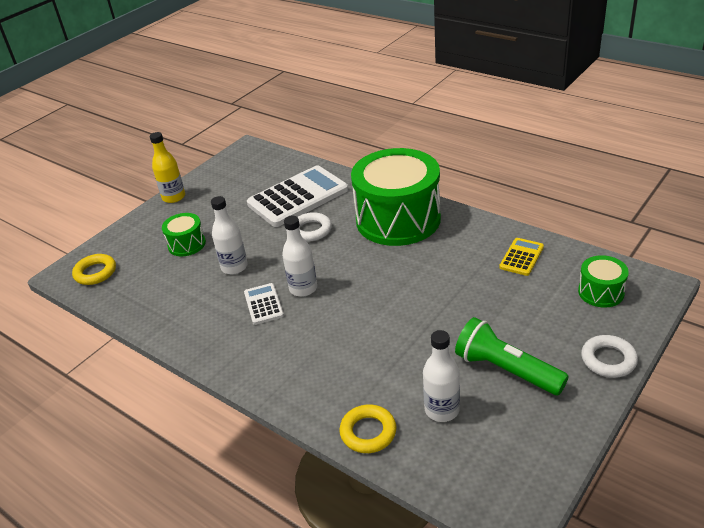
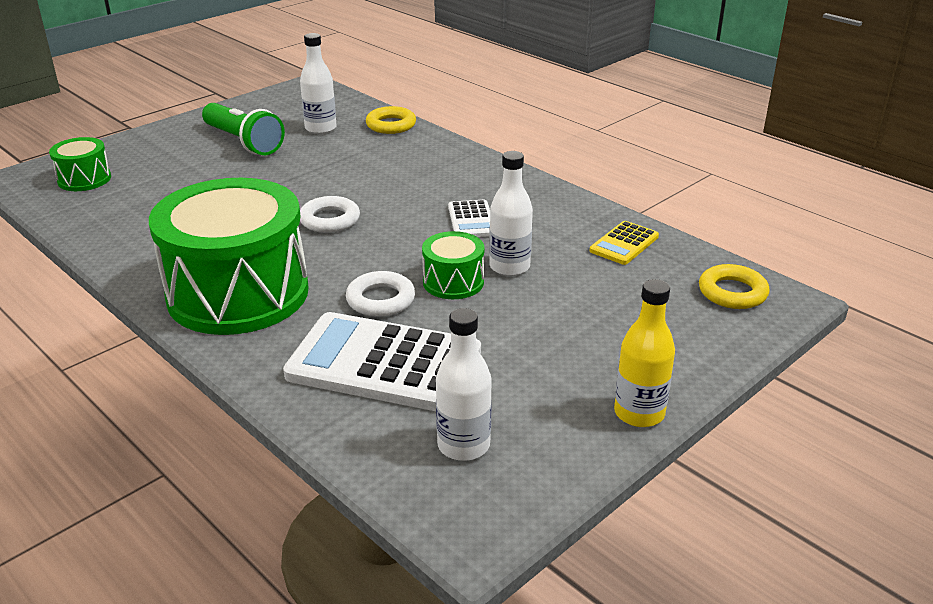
camera: 175 degrees left, 5 degrees down
(186, 244) = (590, 312): green drum -> green drum (453, 282)
(298, 197) = (384, 364): white calculator -> white calculator turned 45 degrees clockwise
(303, 288) = (416, 229): white bottle -> white bottle (463, 445)
(521, 257) = (124, 221): yellow calculator -> yellow calculator (624, 244)
(608, 360) = (148, 137): white ring -> white ring (330, 220)

